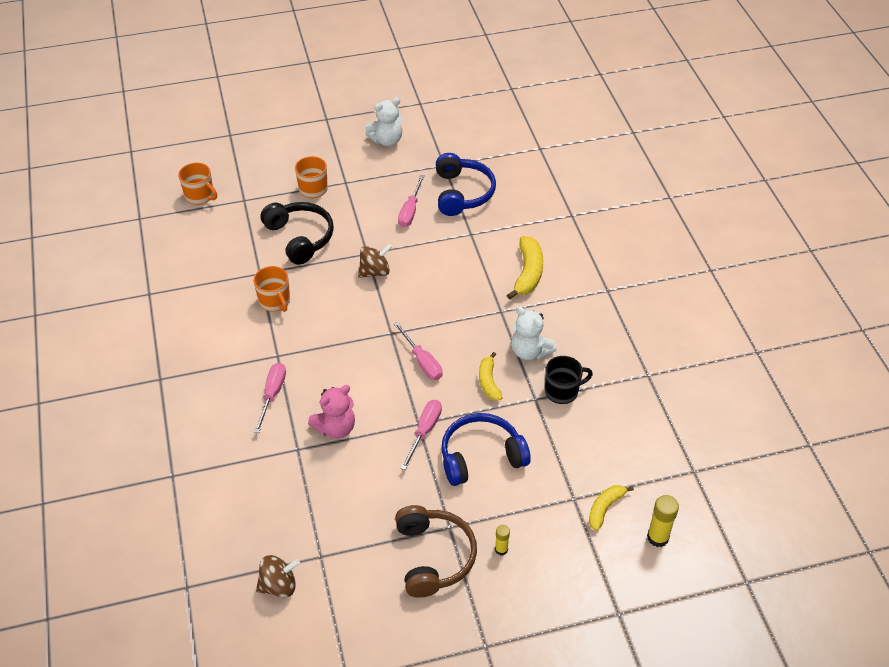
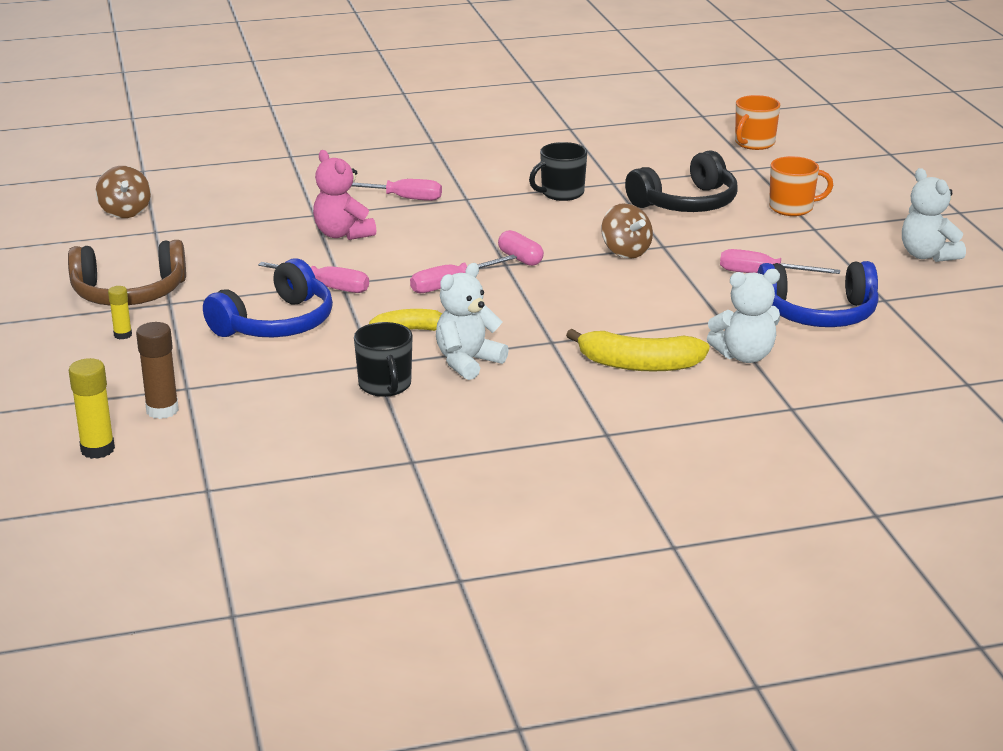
camera: 90 degrees right, 20 degrees down
(275, 301) = (561, 193): orange mug -> black mug
(382, 325) = (520, 258): none -> pink capsule
(481, 456) = (276, 323): blue headphones -> blue headphones turned 60 degrees clockwise
(515, 228) = (744, 356): none -> white teddy bear
(605, 508) = (162, 410): yellow banana -> brown glue stick

